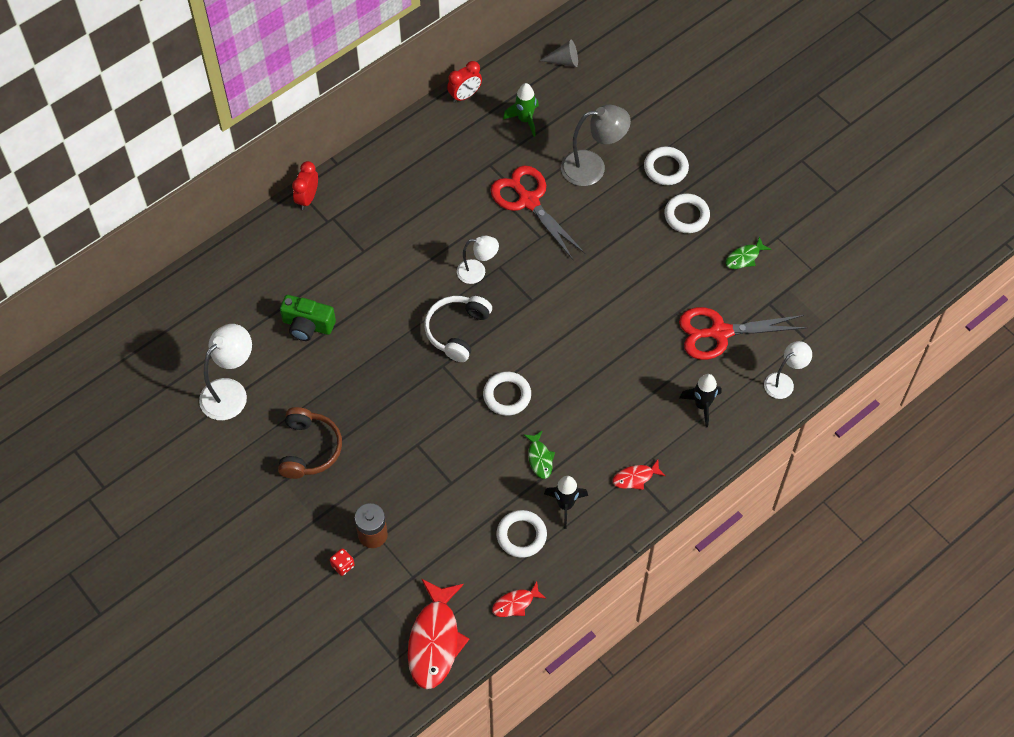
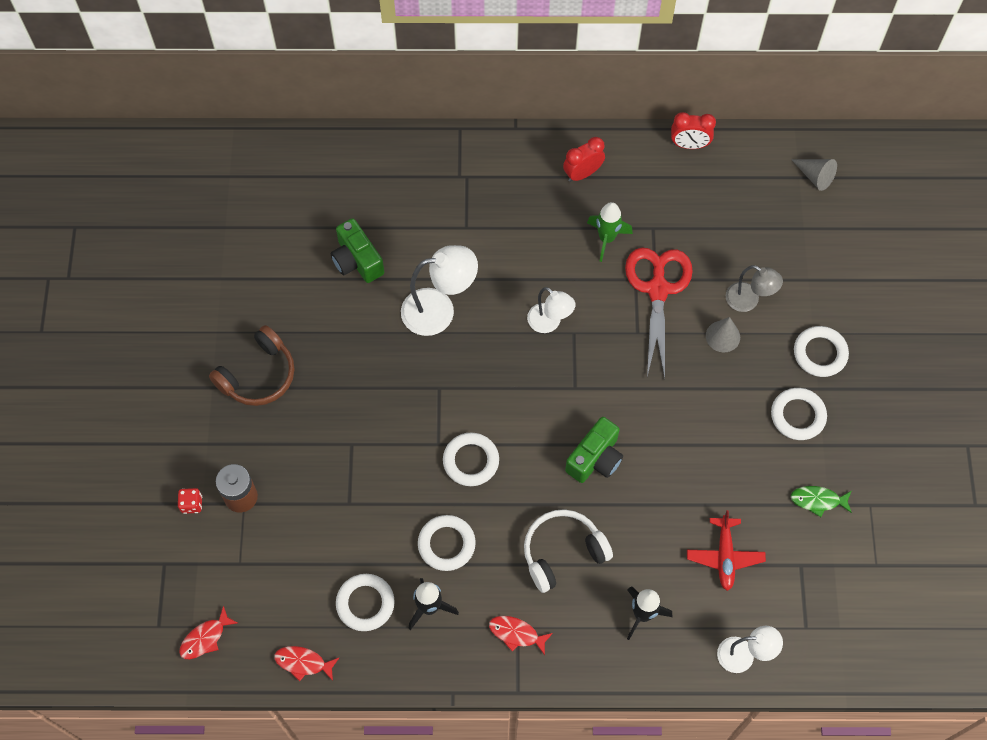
camera: 40 degrees right, 5 degrees up
(230, 392) = (240, 272): white lamp -> white lamp (439, 310)
(307, 198) = (461, 142): red clock -> red clock (582, 173)
(435, 641) = (205, 638): red fish -> red fish, size x0.49
(457, 331) = (481, 365): white headphones -> white headphones (562, 552)
(525, 120) = (725, 208): green rocket -> green rocket (606, 238)
(540, 458) = (446, 544): green fish -> white ring
(585, 334) = (595, 458): none -> green camera
(592, 167) = (748, 301): grey lamp -> grey lamp, size x0.63
(596, 200) = (723, 336): none -> grey cone
(719, 332) = (724, 556): red scissors -> red plane

